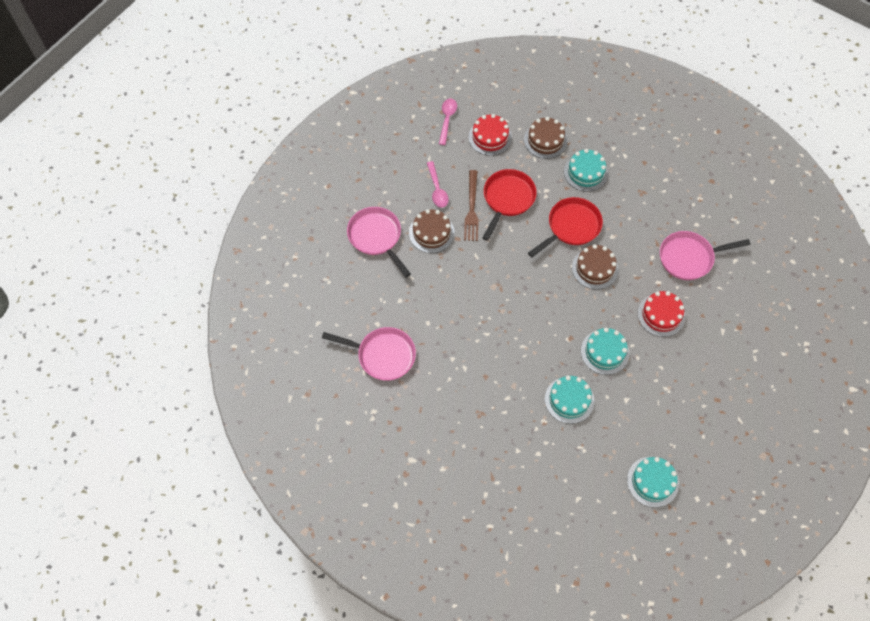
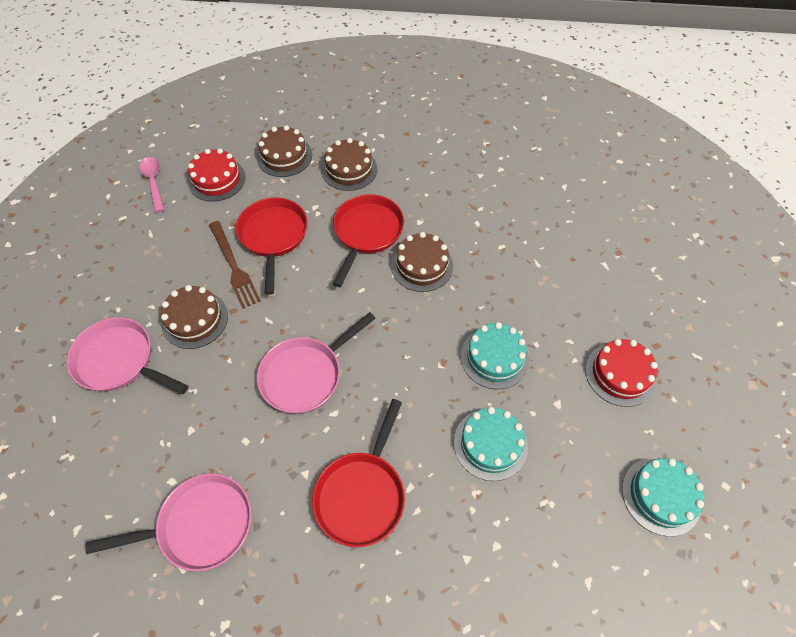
camera: 30 degrees left, 5 degrees down
(437, 189) = (177, 264): pink spoon -> none
(478, 387) = (362, 494): none -> red pan
(585, 172) = (349, 169): turquoise cake -> brown cake
(661, 315) = (529, 281): red cake -> red cake (620, 374)
(689, 258) = (516, 205): pink pan -> pink pan (305, 375)

